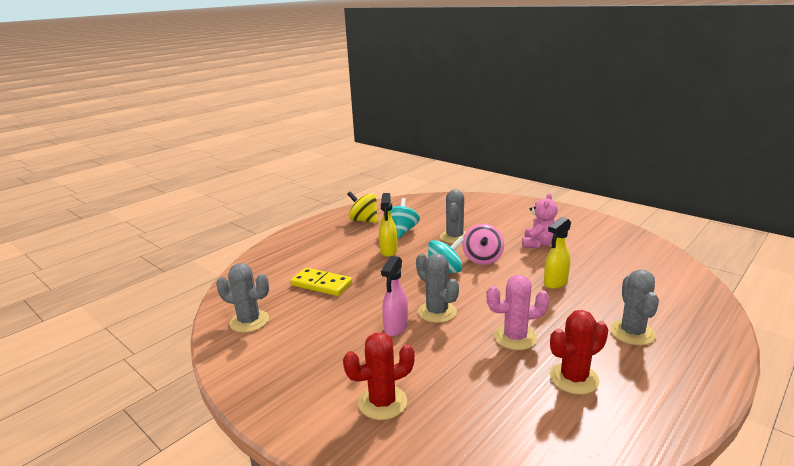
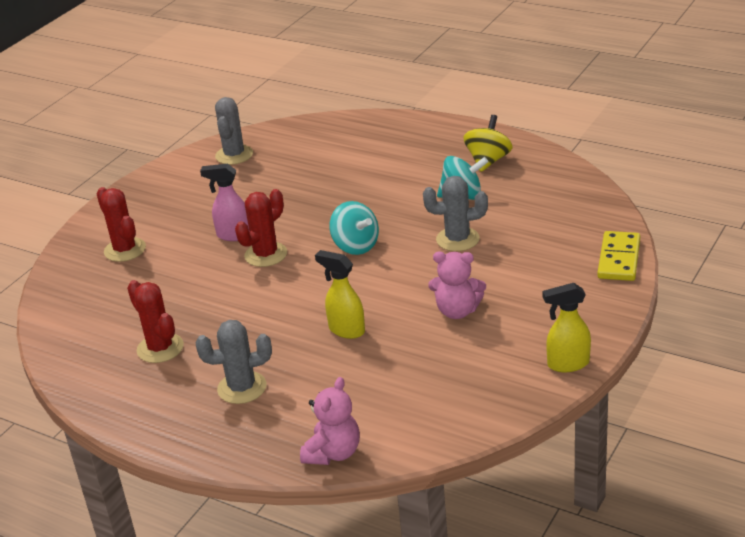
camera: 80 degrees right, 10 degrees up
(321, 284) = (310, 174): yellow domino -> yellow domino (619, 259)
(388, 251) = (400, 198): yellow spray bottle -> yellow spray bottle (567, 364)
(437, 312) = (266, 255): grey cactus -> red cactus
(482, 259) = (397, 269): pink spinning top -> none
(515, 337) = (224, 309): pink cactus -> none
(703, 297) = (333, 453): none -> pink teddy bear

